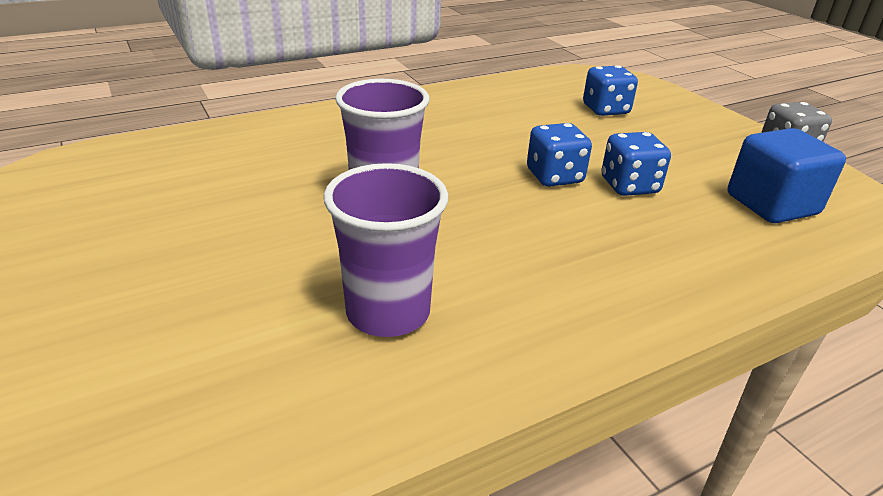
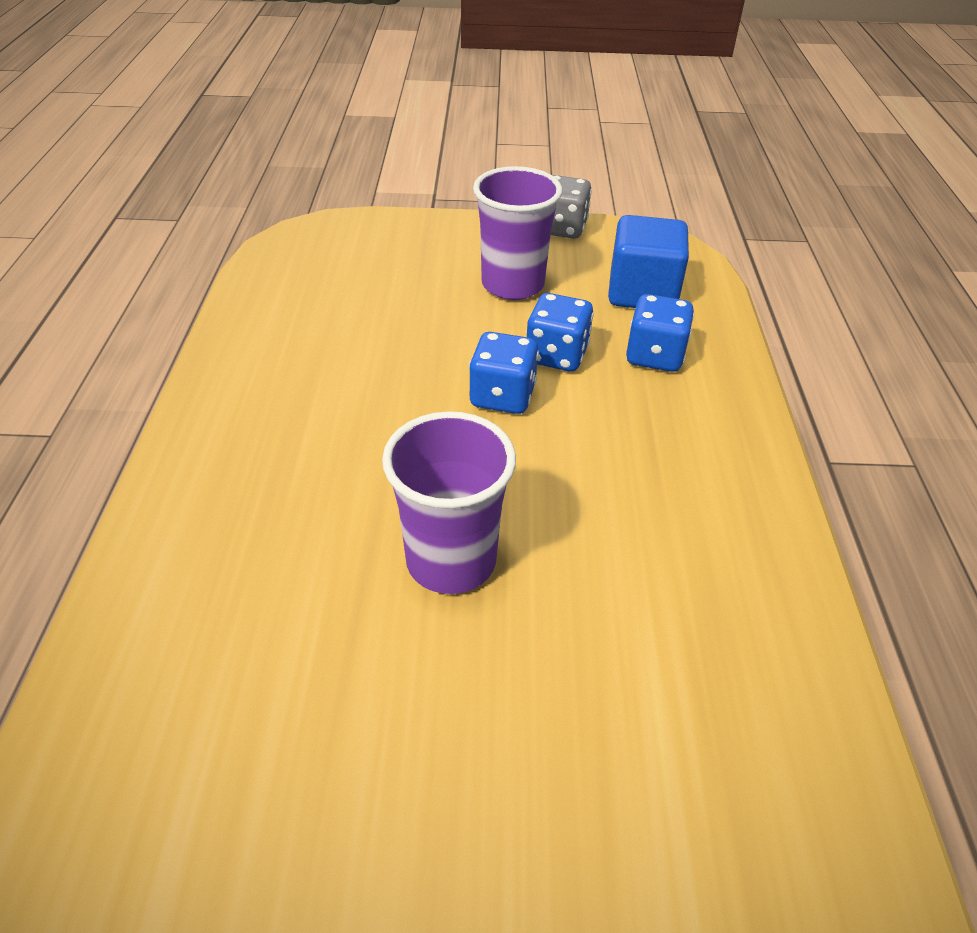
camera: 60 degrees left, 10 degrees up
(388, 312) = (681, 648): purple cup -> purple cup (513, 285)
(605, 110) = (388, 283): blue dice -> blue dice (654, 356)

